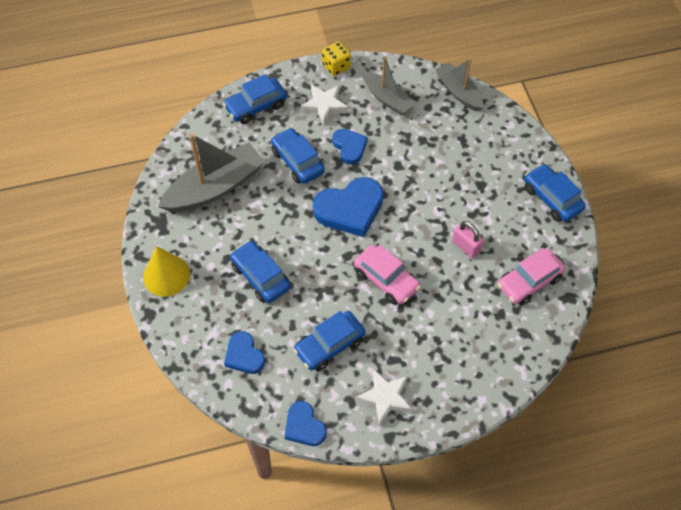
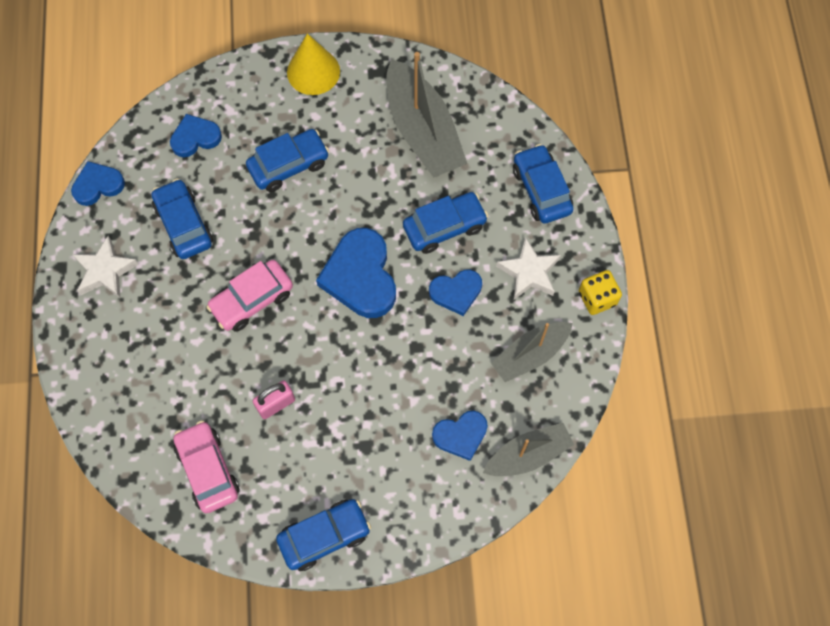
camera: 100 degrees right, 10 degrees up
(456, 130) = (460, 435): none -> blue heart

